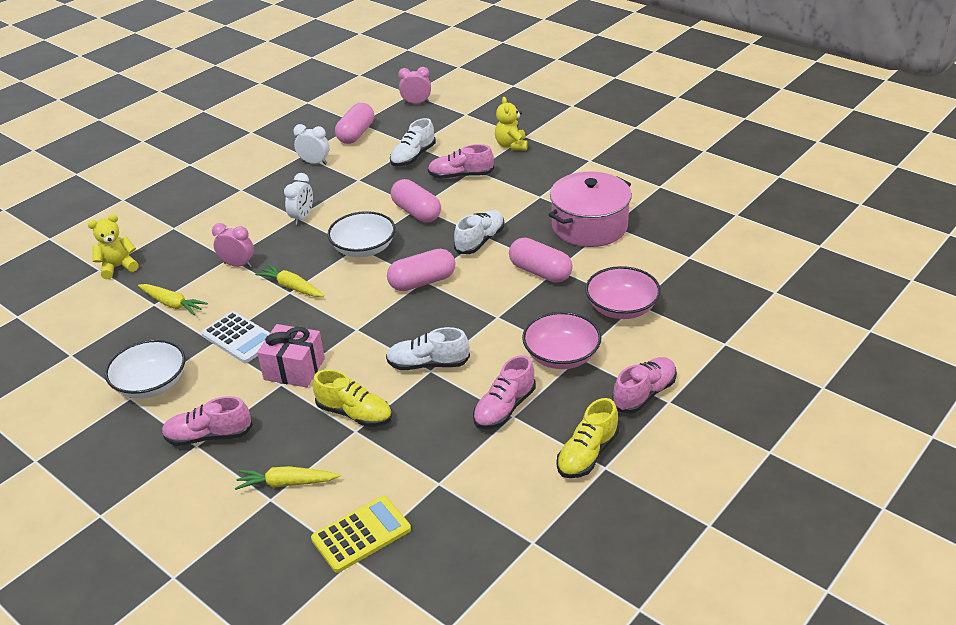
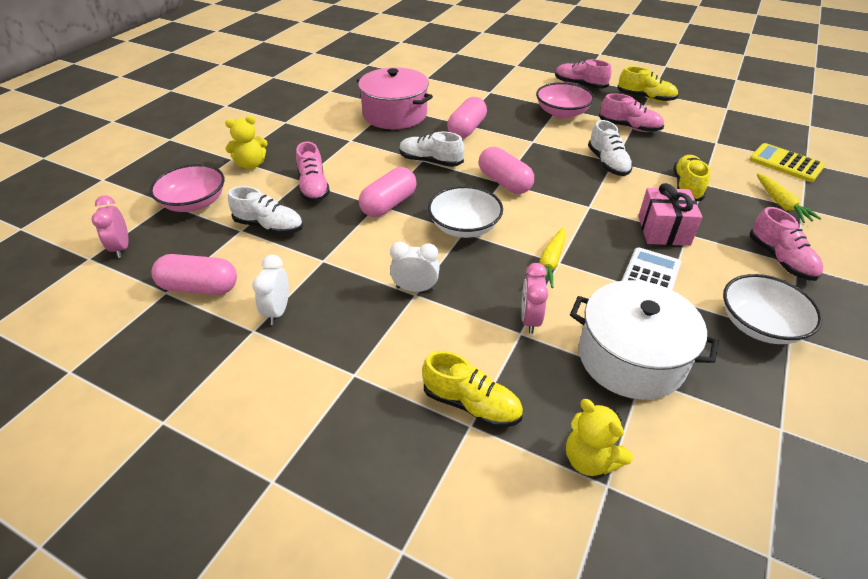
camera: 105 degrees left, 5 degrees up
(172, 304) = (631, 357): yellow carrot -> white pot
(187, 230) = (471, 404): none -> yellow shoe
(621, 308) = (497, 96): pink bowl -> pink bowl (194, 203)

